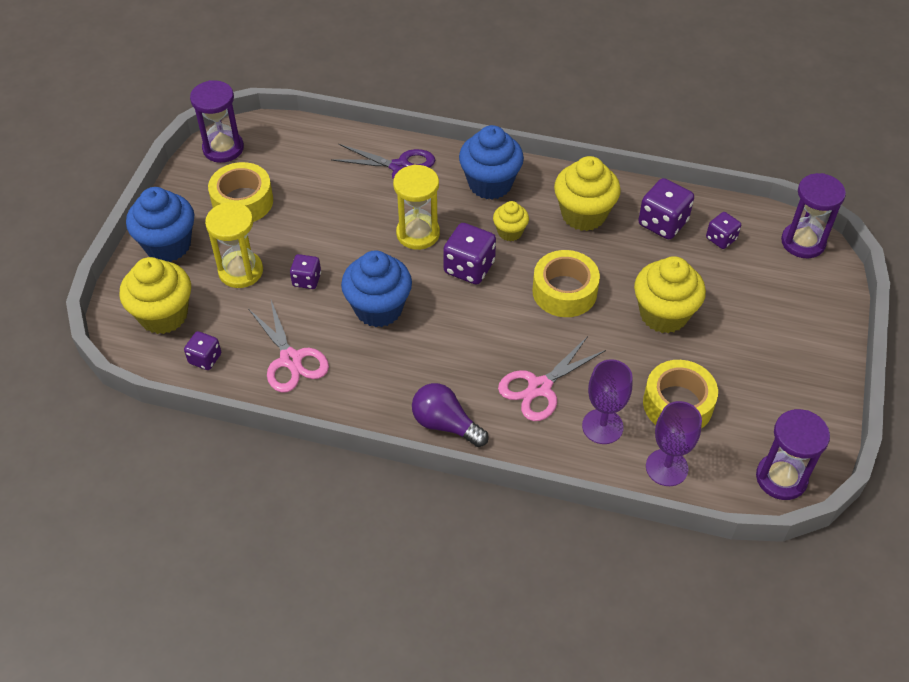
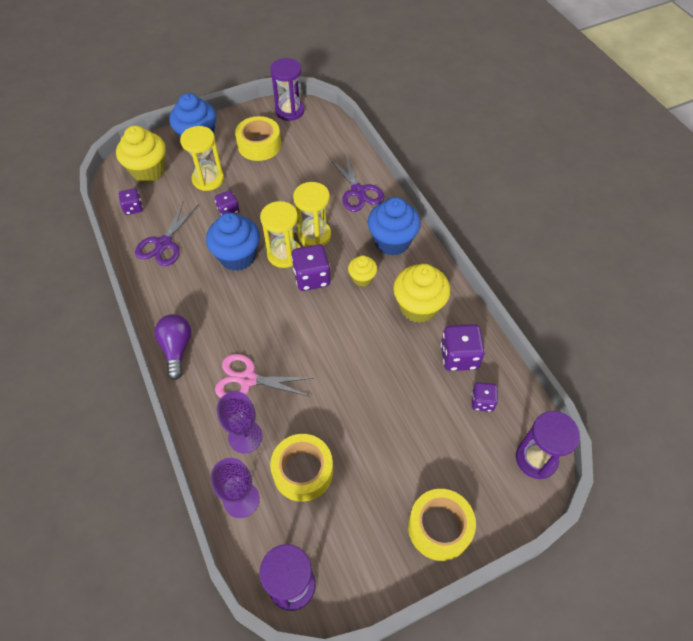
camera: 50 degrees right, 5 degrees up
(291, 359) = (164, 244): pink scissors -> purple scissors
(416, 270) = (284, 254): none -> yellow hourglass
(564, 291) = (340, 340): yellow tape -> yellow tape (439, 527)
(663, 314) = (375, 411): yellow cupcake -> none

